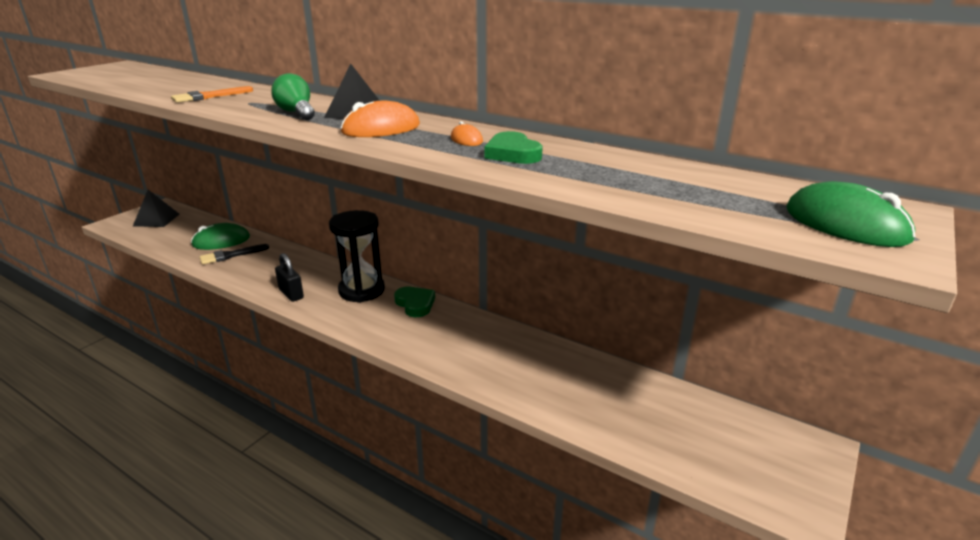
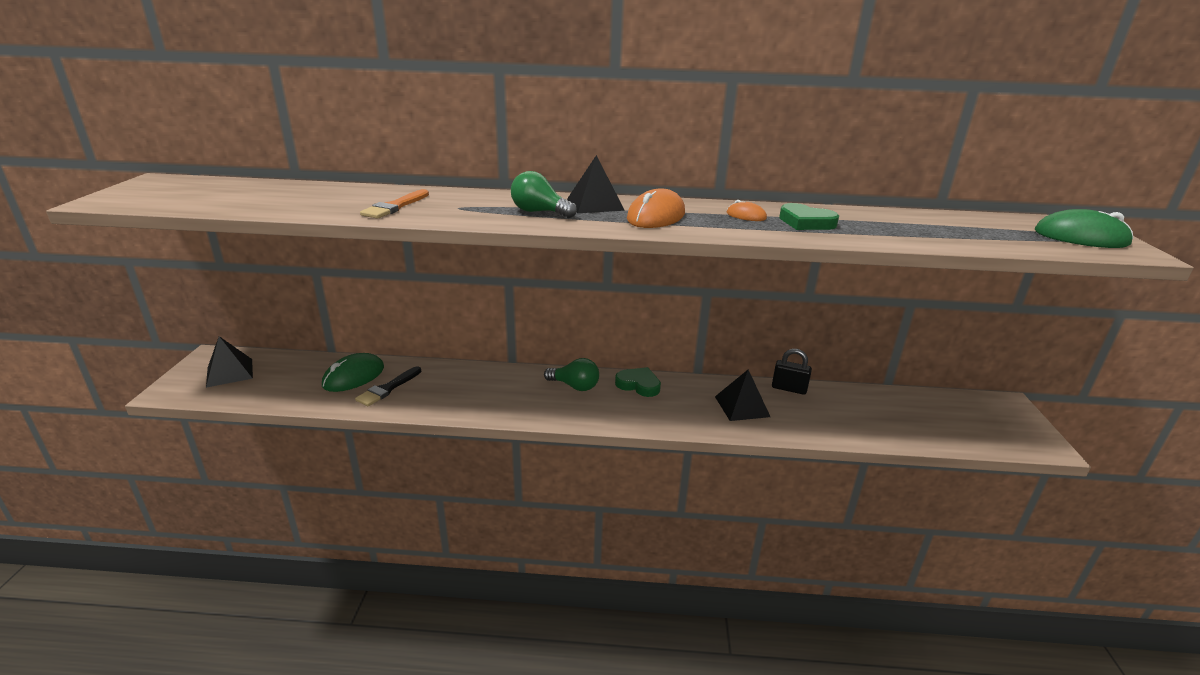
camera: 30 degrees left, 0 degrees up
(291, 294) = (511, 408): black padlock -> black padlock (789, 388)
(361, 290) = (575, 386): black hourglass -> green light bulb
(483, 350) = (742, 406): none -> black pyramid

